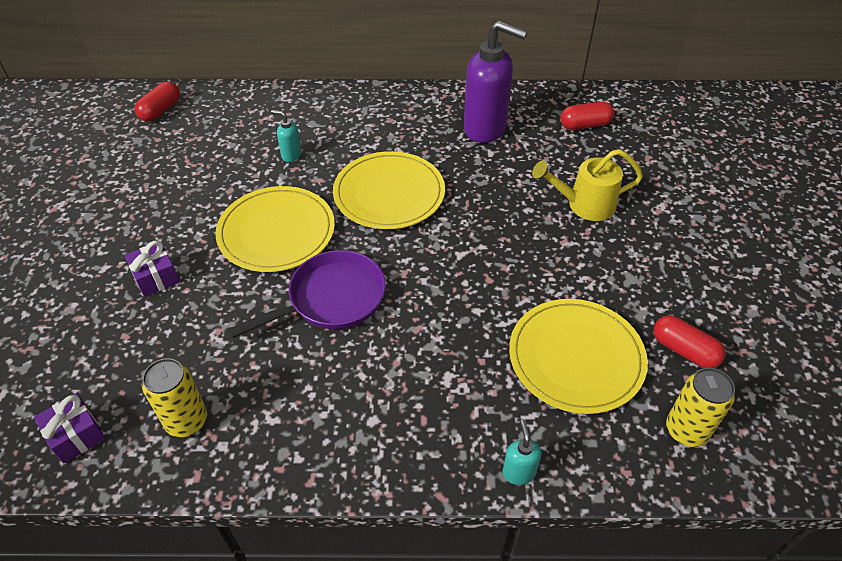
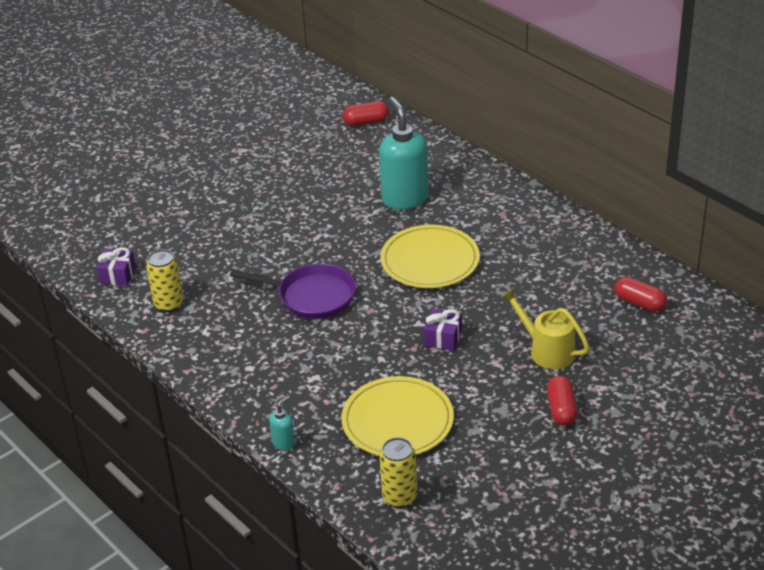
camera: 50 degrees right, 10 degrees down
(156, 277) = (240, 223): purple gift -> purple gift (443, 338)
(276, 232) = (333, 240): yellow plate -> none
(291, 155) = (404, 198): turquoise soap dispenser -> turquoise soap dispenser, size x2.30
(485, 129) = (560, 260): purple soap dispenser -> none
(684, 350) = (467, 465): red capsule -> red capsule (561, 409)

